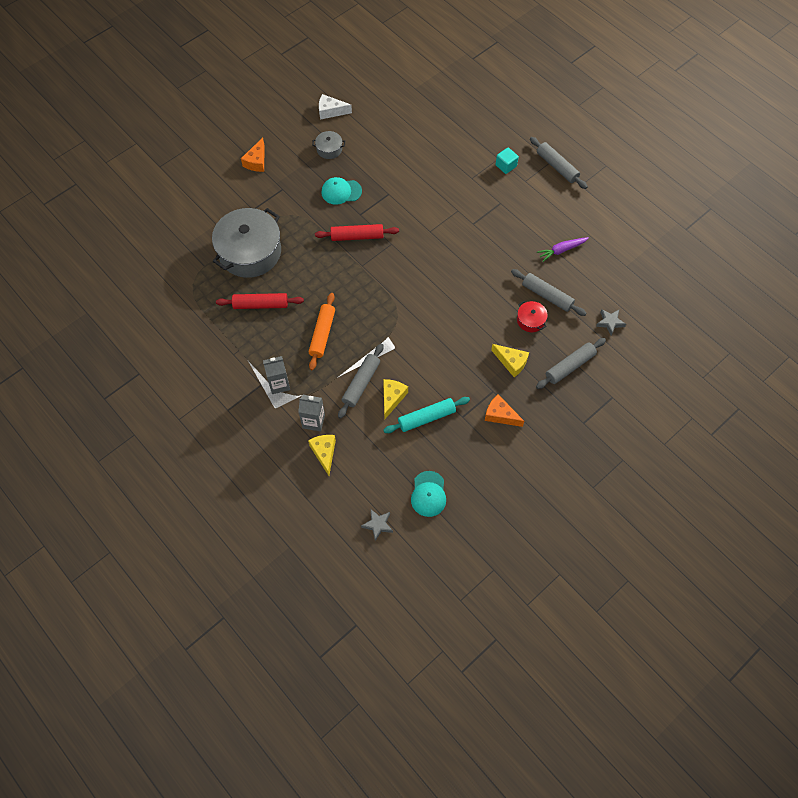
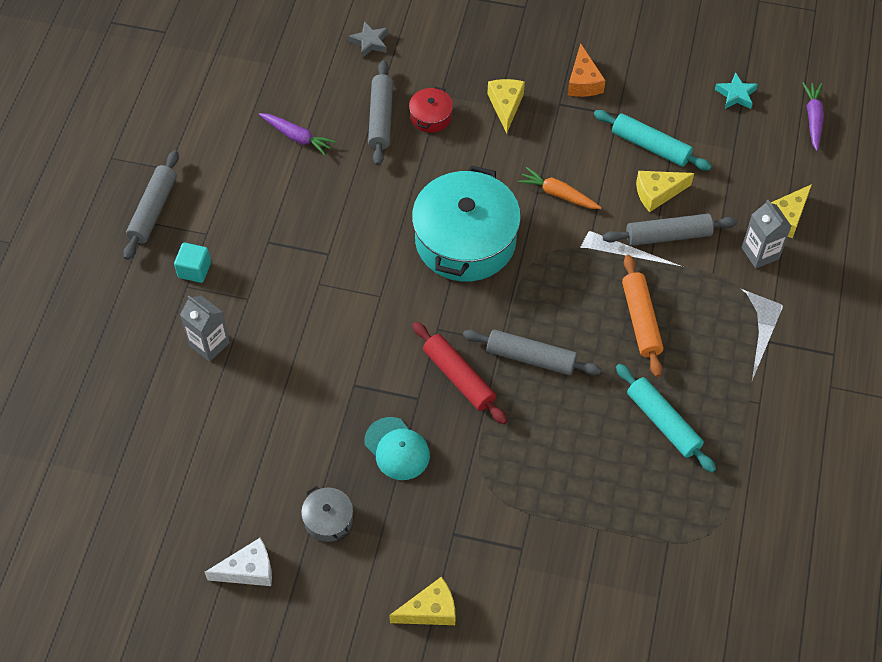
camera: 125 degrees left, 5 degrees down
(250, 252) = (595, 497): grey pot -> none
(256, 161) = (430, 610): orange cheese -> yellow cheese
(260, 305) = (663, 422): red rolling pin -> turquoise rolling pin
(279, 384) = (749, 321): grey carton -> grey carton (209, 344)
(322, 334) = (641, 320): orange rolling pin -> orange rolling pin turned 75 degrees counterclockwise
(331, 111) = (248, 570): white cheese -> white cheese turned 75 degrees counterclockwise
(378, 525) = (813, 119): grey star -> purple carrot
(428, 494) = (736, 95): turquoise cap -> turquoise star
(430, 348) = (558, 194): none -> orange carrot
(434, 287) = (465, 240): none -> turquoise pot
(570, 366) = (463, 51): grey rolling pin -> grey rolling pin (531, 358)

